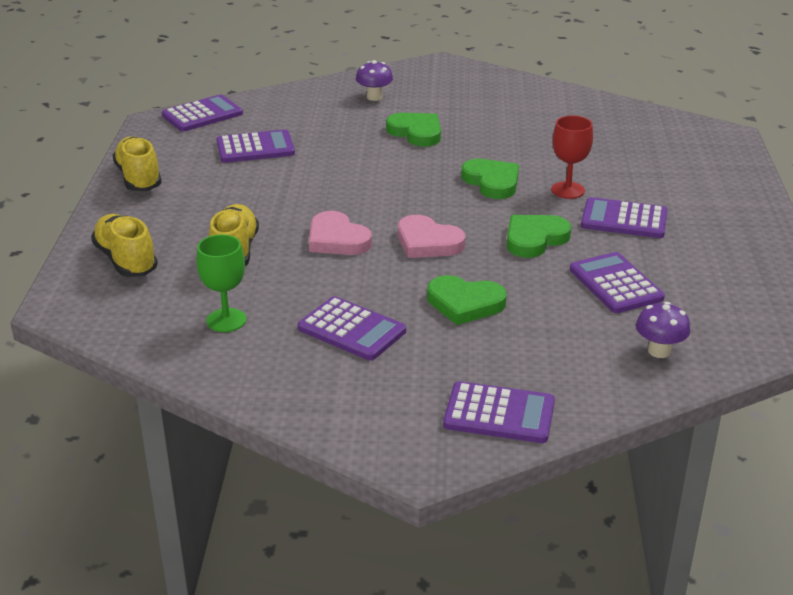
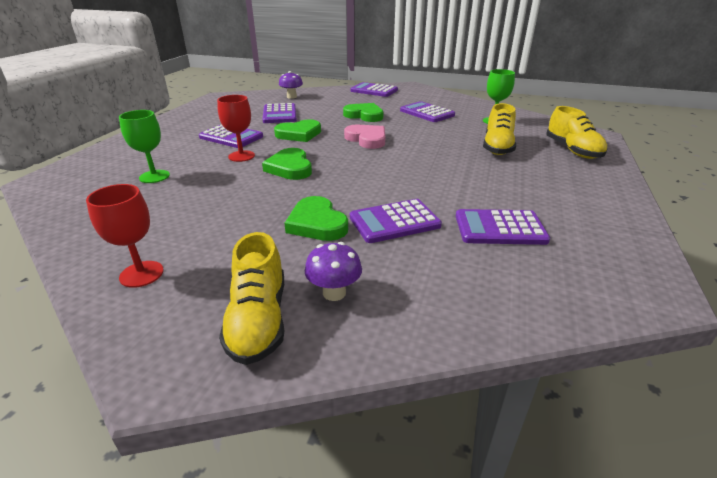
camera: 165 degrees left, 0 degrees up
(139, 178) = (612, 209): yellow shoe -> yellow shoe (258, 320)
(202, 115) = (592, 296): purple calculator -> purple calculator (394, 222)
(337, 239) = (426, 146): pink heart -> none
(511, 90) = (141, 274): none -> red goblet
(625, 153) = (154, 176): none -> green goblet

